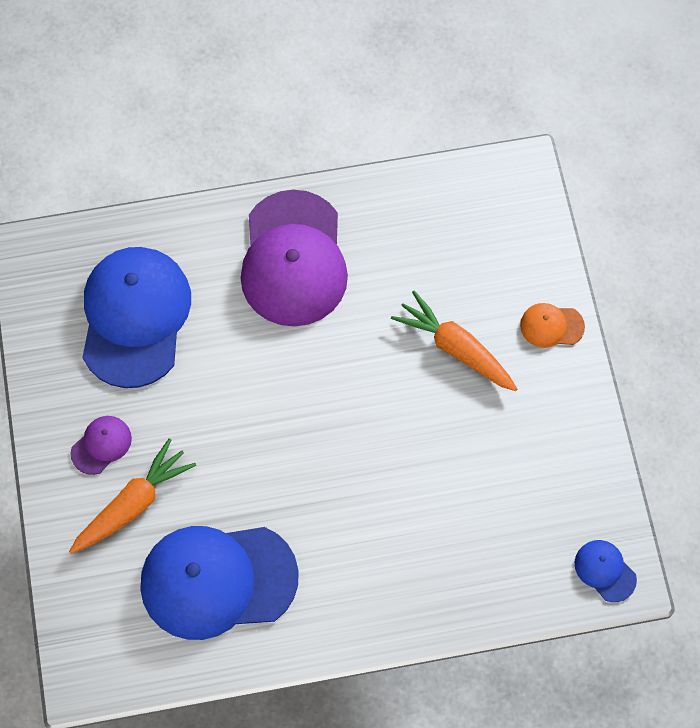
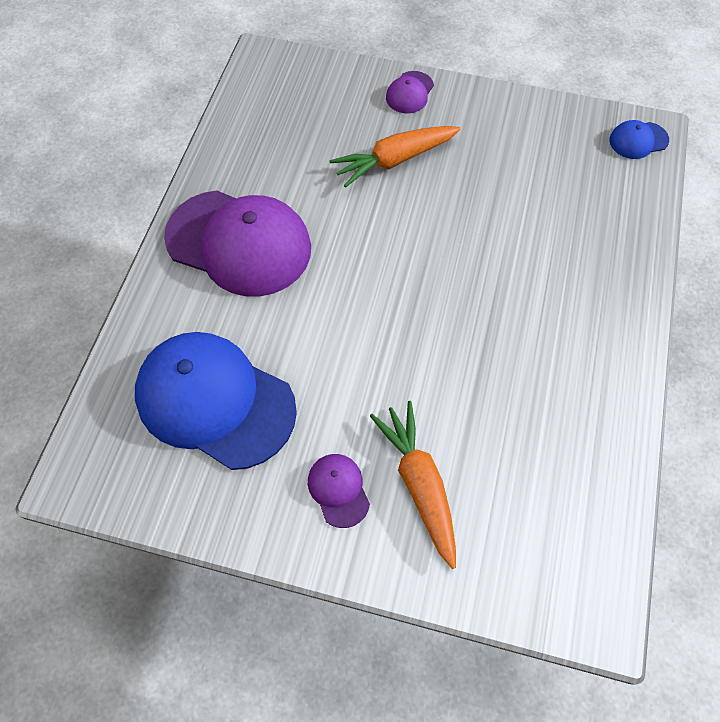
camera: 65 degrees left, 5 degrees down
(217, 580) = (536, 435): blue cap -> none
(551, 326) = (409, 93): orange cap -> purple cap

